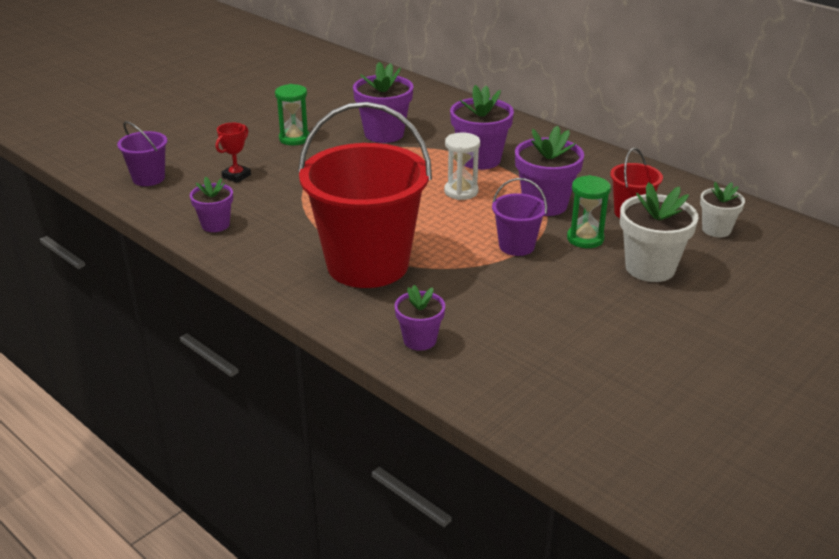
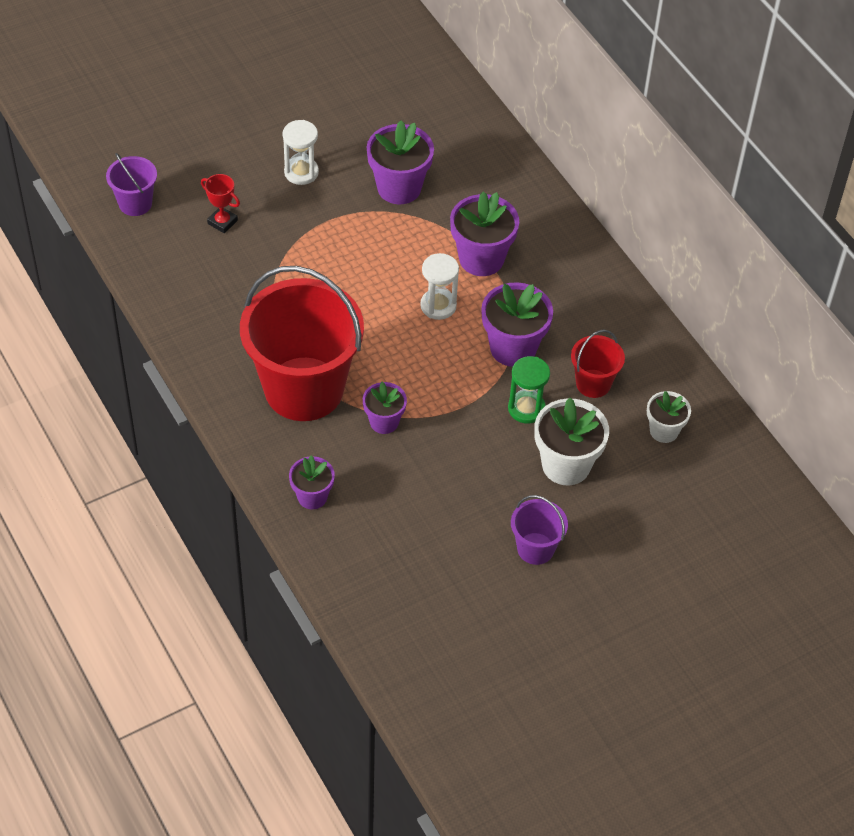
camera: 15 degrees right, 20 degrees up
(215, 225) = (181, 294): purple flower pot -> purple flower pot (384, 422)
(236, 176) = (222, 222): red trophy -> red trophy turned 75 degrees clockwise
(294, 139) = (301, 172): green hourglass -> white hourglass
(516, 246) = (454, 401): purple bucket -> purple bucket (535, 548)

